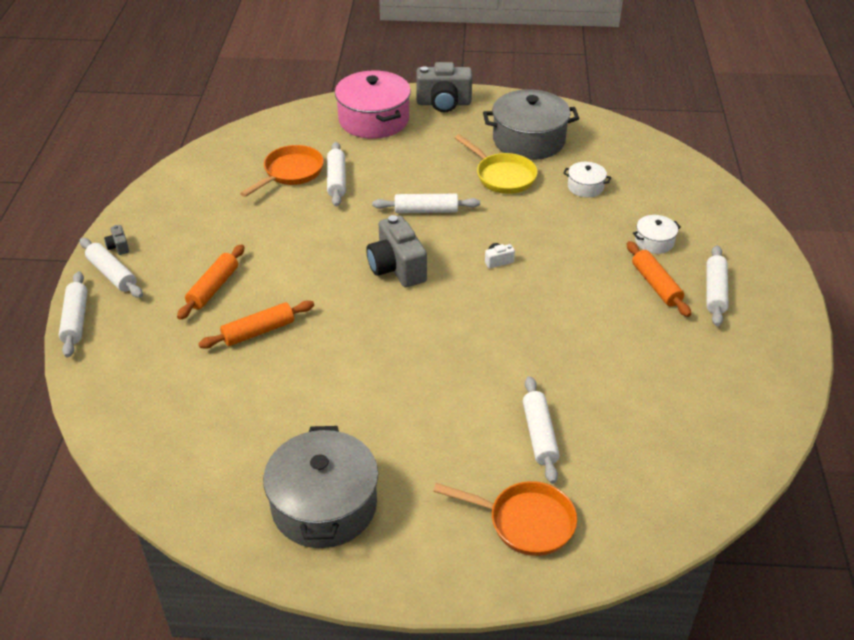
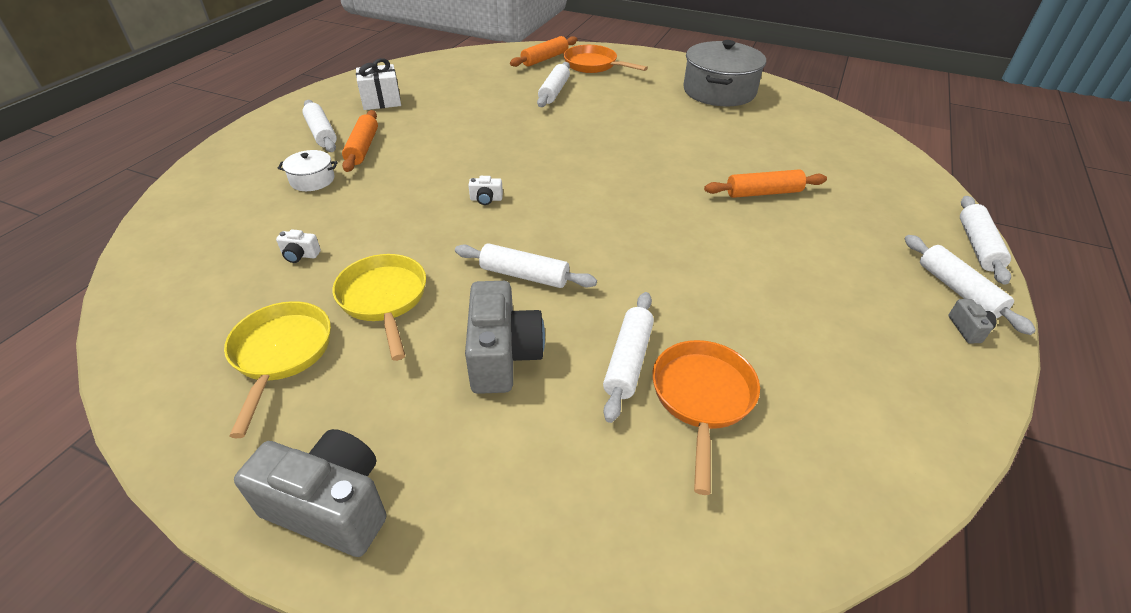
camera: 160 degrees left, 0 degrees up
(213, 288) = (817, 244): orange rolling pin -> orange rolling pin (544, 59)
(290, 173) = (702, 398): orange pan -> orange pan turned 135 degrees clockwise
(374, 120) = (501, 499): pink pot -> none
(397, 268) = (598, 217): grey camera -> grey camera (503, 356)
(528, 140) = (281, 354): grey pot -> yellow pan
(585, 187) = (300, 255): white pot -> white camera
(715, 291) = (321, 133): white rolling pin -> white rolling pin turned 60 degrees counterclockwise
(717, 355) = (381, 101): none -> white gift

